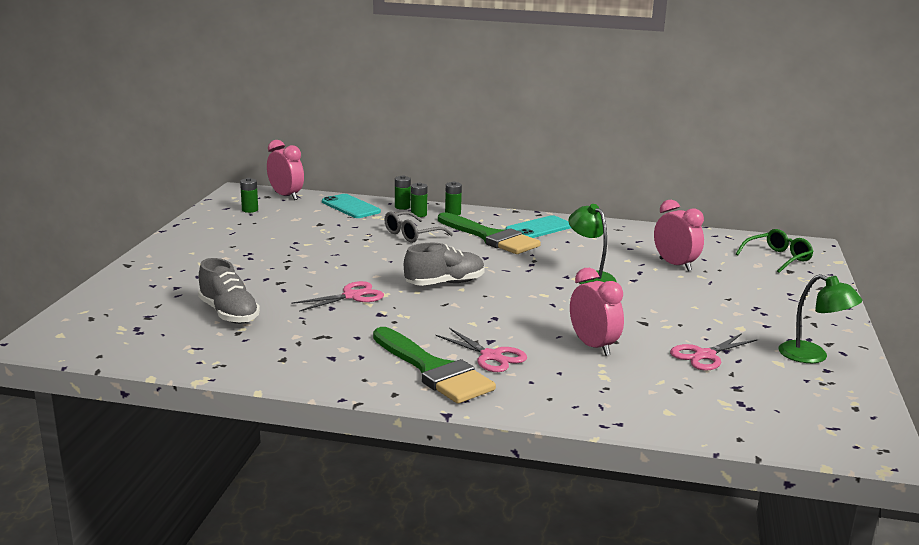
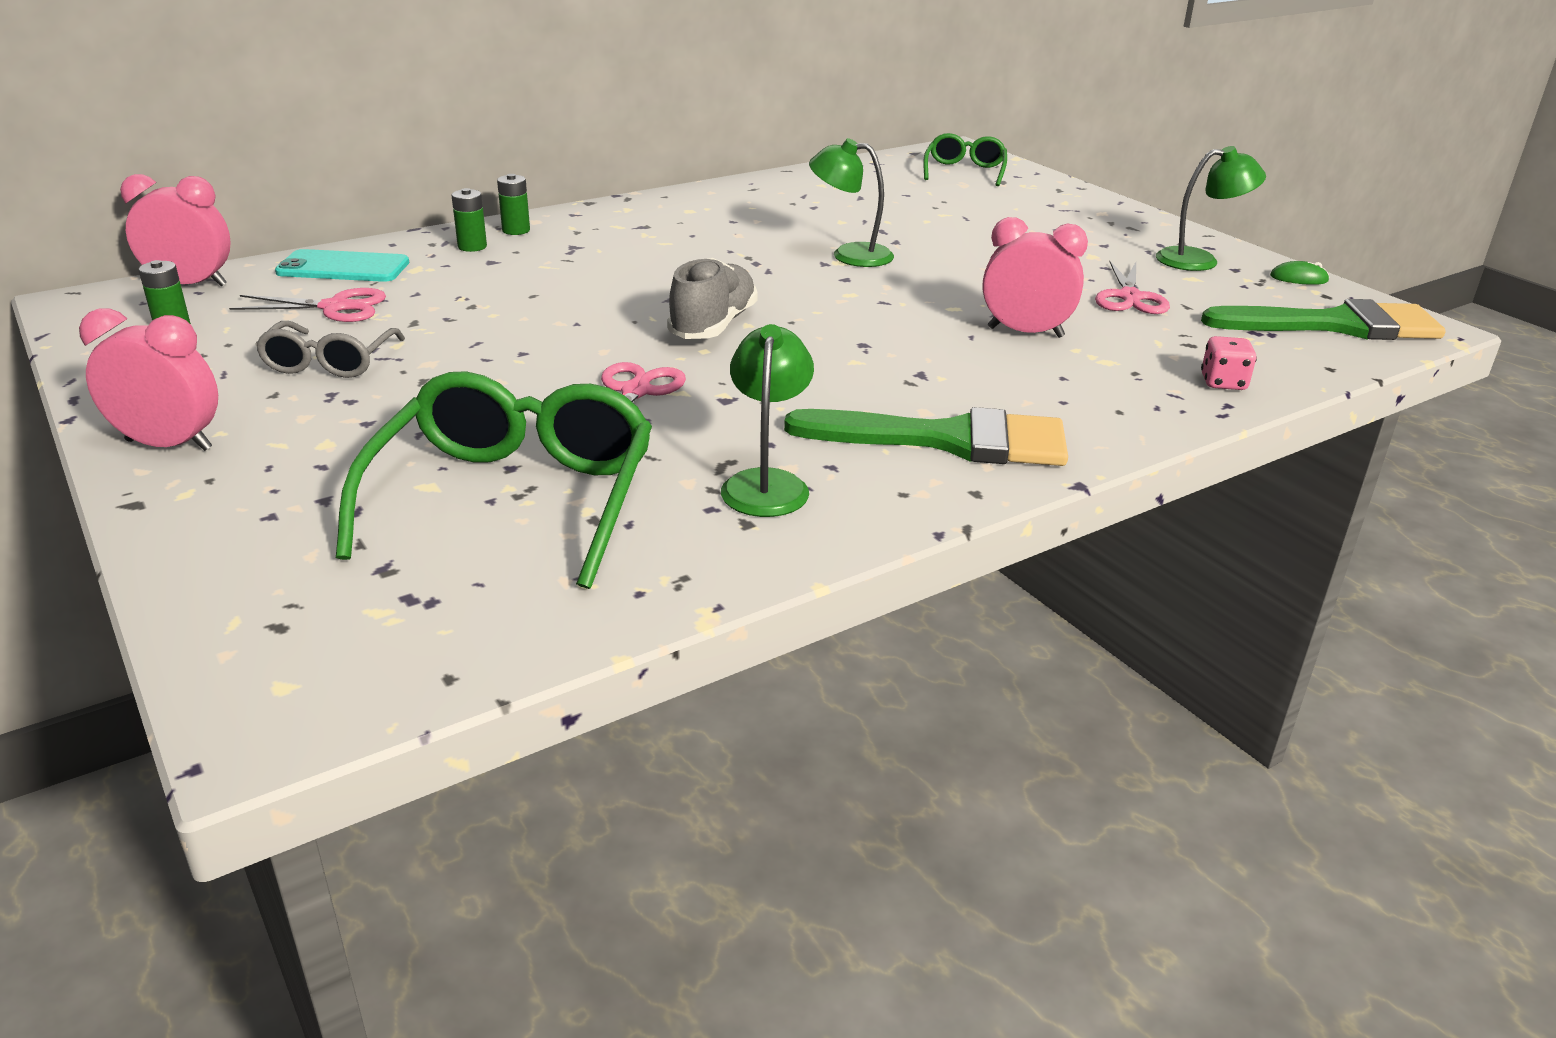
camera: 45 degrees left, 10 degrees up
(229, 313) = (514, 498): grey shoe -> green glasses
(321, 350) = (767, 483): none -> green lamp
(402, 207) = (424, 243): green battery -> none
(412, 235) = (525, 277): grey glasses -> grey glasses (329, 363)
(491, 237) = (635, 246): green brush -> green brush (1336, 325)
(491, 356) = (964, 392): pink scissors -> pink scissors (335, 307)
(539, 228) = (667, 215): turquoise phone -> none
(645, 414) = (1223, 383): none -> pink dice
(675, 265) = (896, 210): pink clock -> pink clock (169, 445)
(862, 392) = (1298, 278): none -> green mouse

